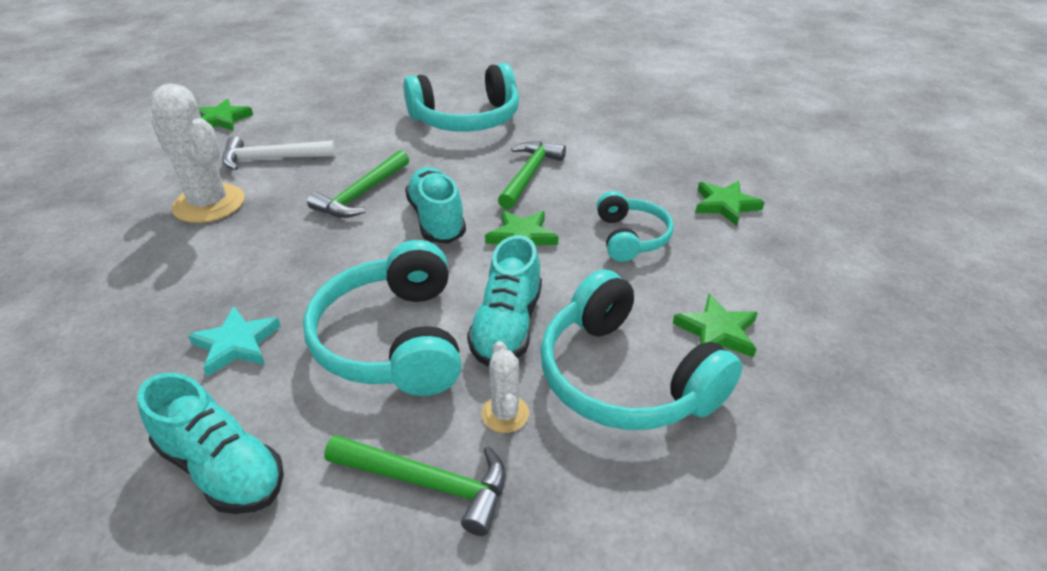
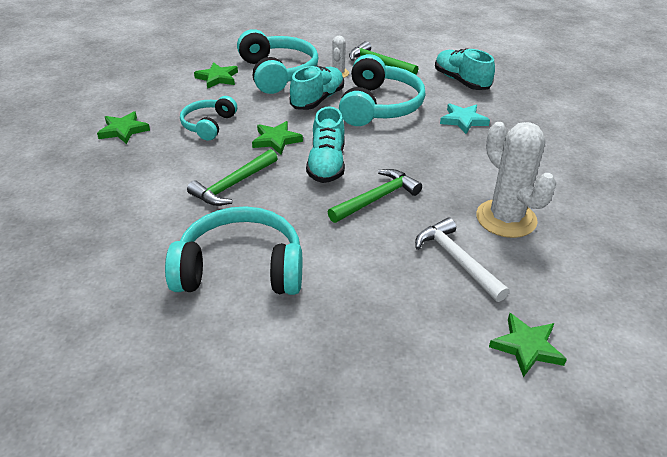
camera: 160 degrees left, 0 degrees up
(272, 159) = (456, 260): white hammer -> white hammer turned 135 degrees counterclockwise

